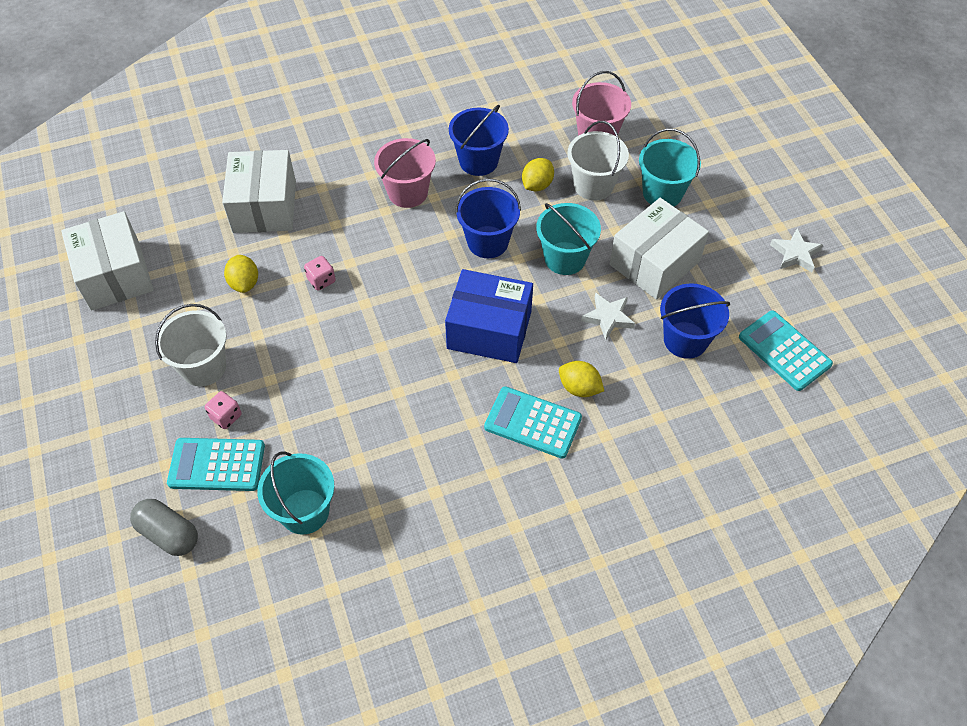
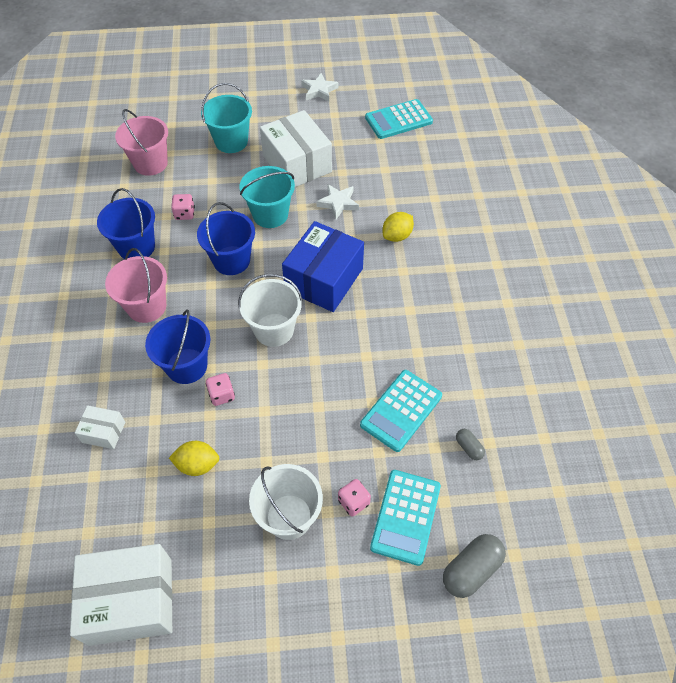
camera: 75 degrees left, 0 degrees up
(264, 206) = (104, 432): white box -> white box, size x0.48
(305, 511) = (468, 447): turquoise bucket -> grey capsule
(533, 423) = (420, 271): turquoise calculator -> turquoise calculator (401, 410)
(537, 185) = (185, 214): yellow lemon -> pink dice
(593, 185) = (203, 179): white bucket -> white bucket (274, 330)
(685, 340) = (373, 166): blue bucket -> blue bucket (186, 366)

